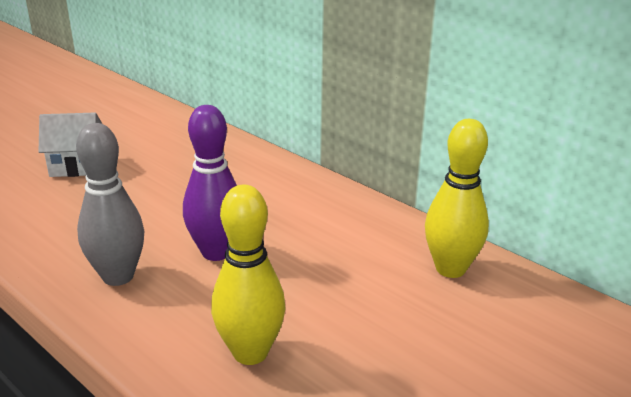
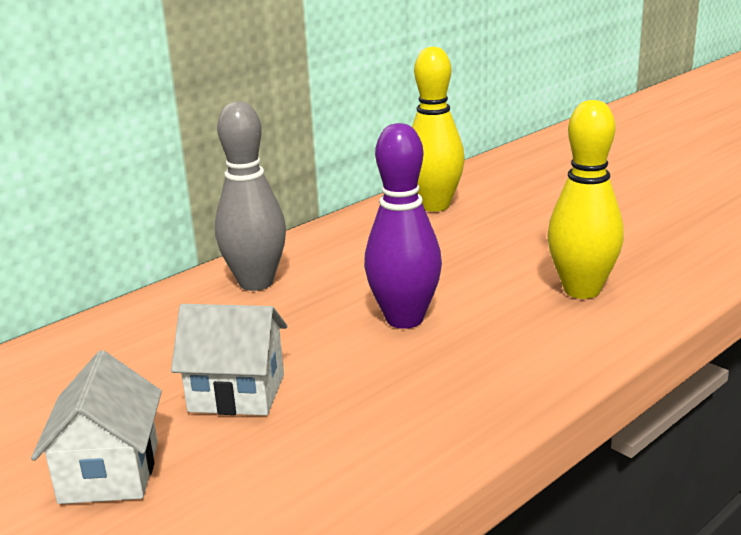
camera: 85 degrees left, 5 degrees down
(118, 276) = (460, 381): grey bowling pin -> grey bowling pin (256, 283)
(138, 193) = (236, 393): none -> white house

